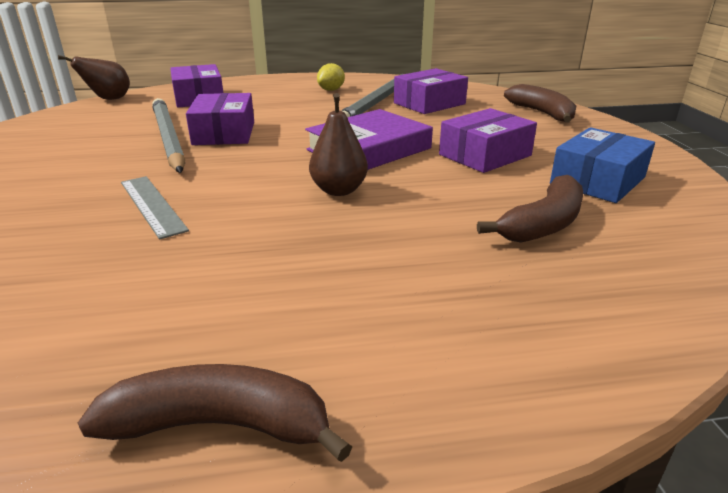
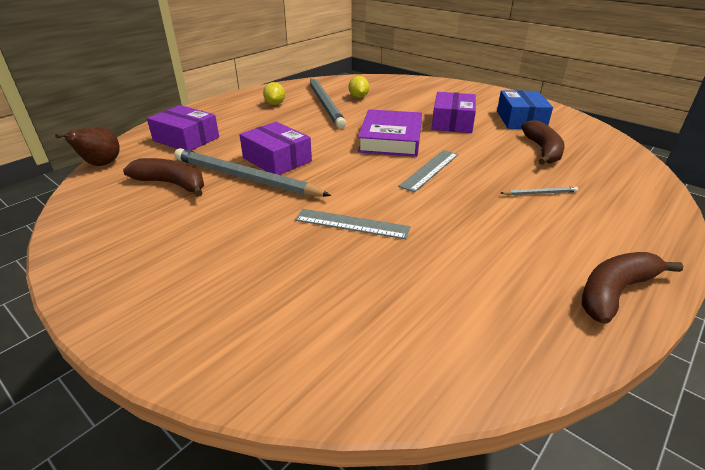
camera: 40 degrees left, 5 degrees up
(339, 190) = (430, 170): brown pear -> grey ruler
(413, 267) = (539, 193): none -> grey pencil
(429, 103) = (358, 97): purple box -> yellow lemon
(542, 113) = (428, 87): brown banana -> brown banana (172, 184)

